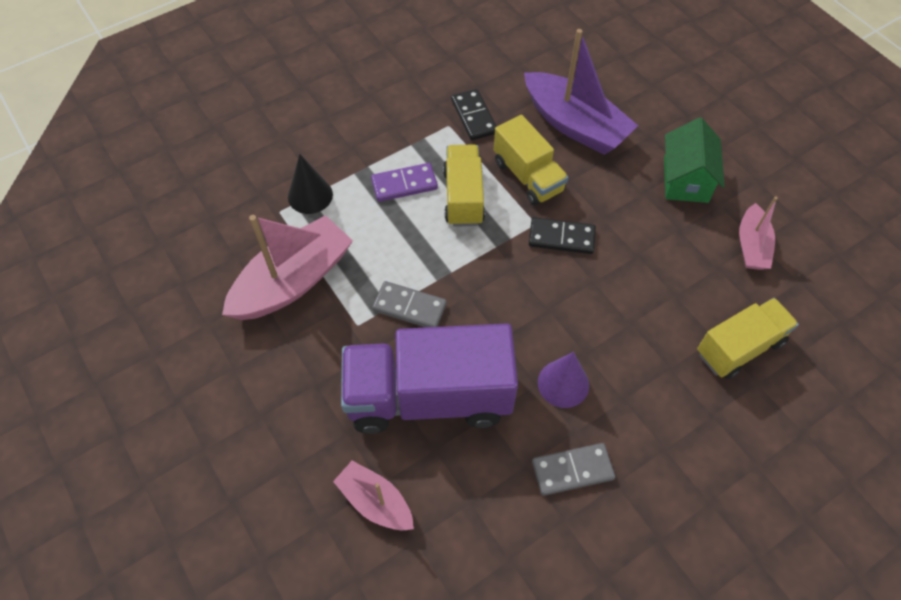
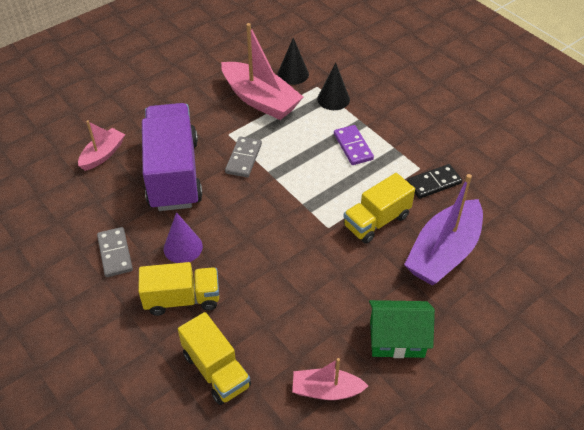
camera: 85 degrees right, 10 degrees down
(246, 237) = (293, 74): none -> black cone
(463, 197) = (347, 181): yellow truck -> yellow truck (182, 299)
(561, 237) = (316, 244): black domino -> none

